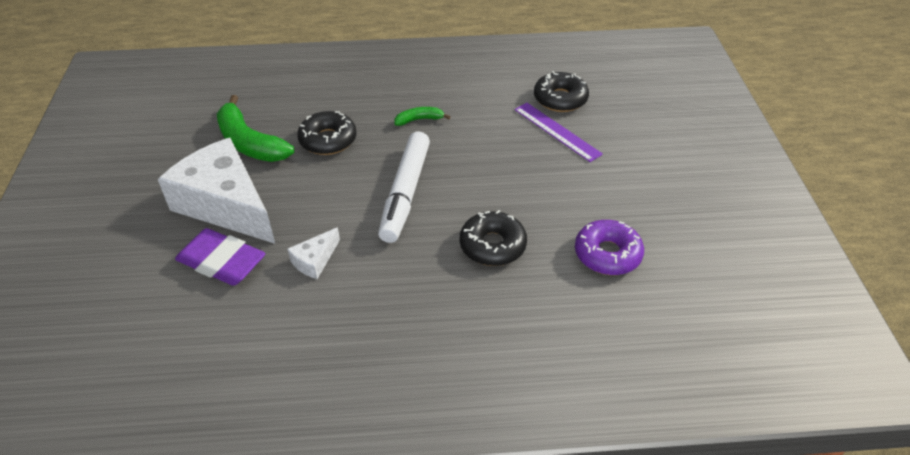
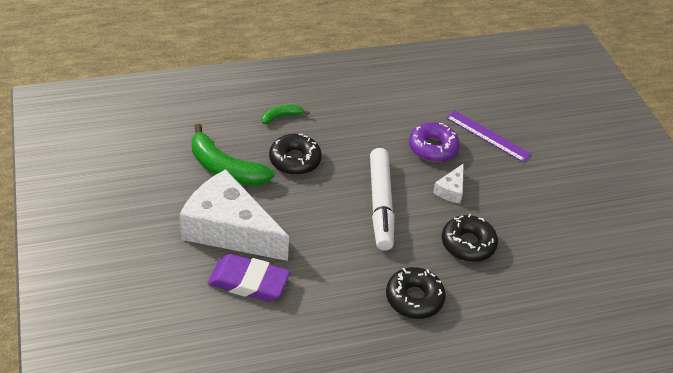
camera: 15 degrees left, 0 degrees up
(315, 260) = (327, 272): white cheese -> white cheese (451, 190)
(419, 120) = (367, 134): green banana -> green banana (281, 116)
(560, 99) = (481, 104): black donut -> black donut (414, 298)
(607, 254) = (559, 242): purple donut -> purple donut (433, 148)

